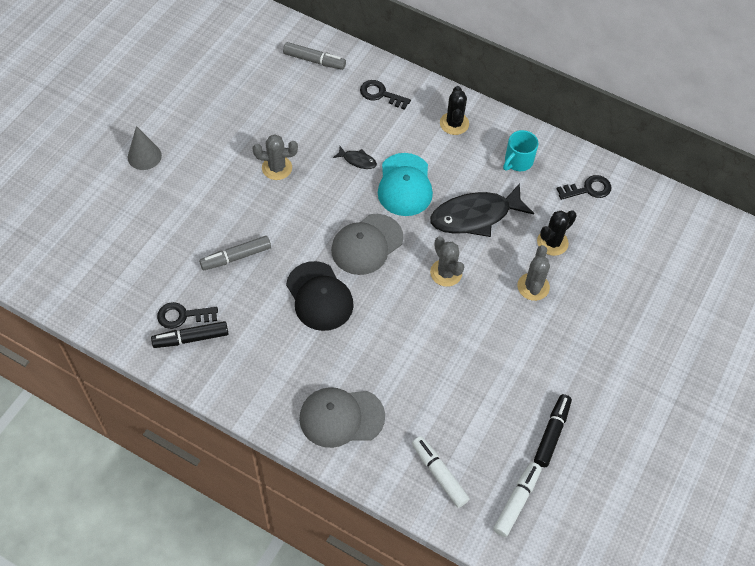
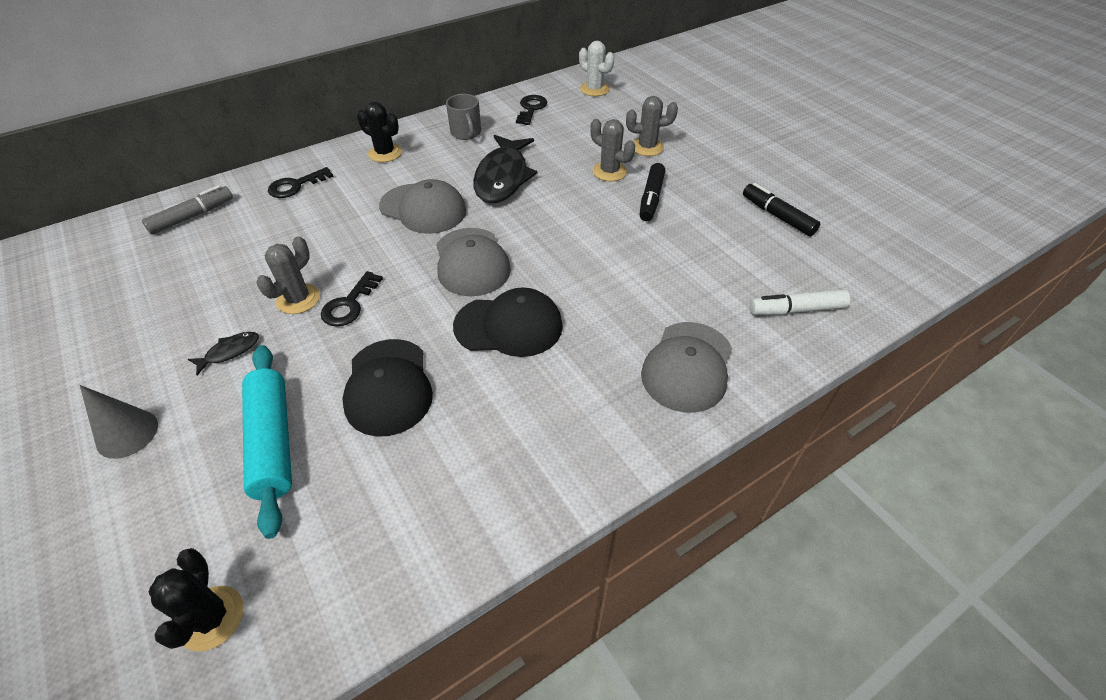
camera: 60 degrees left, 10 degrees down
(172, 224) = (272, 442): none -> turquoise rolling pin
(182, 316) = (432, 485): black key -> black key (349, 304)
(191, 338) = (476, 489): black marker -> black marker (651, 198)
(236, 257) = (388, 387): grey marker -> black cap
(357, 160) = (358, 231): black fish -> black fish (230, 352)
(405, 185) = (423, 209): turquoise cap -> grey cap
(446, 273) = (553, 218): grey cactus -> grey cactus (647, 147)
(517, 501) = (847, 265): white marker -> none
(518, 161) = (466, 133): turquoise mug -> grey mug
(552, 242) = (570, 145): black cactus -> black cactus (211, 618)
(658, 223) = (594, 89): none -> white cactus

